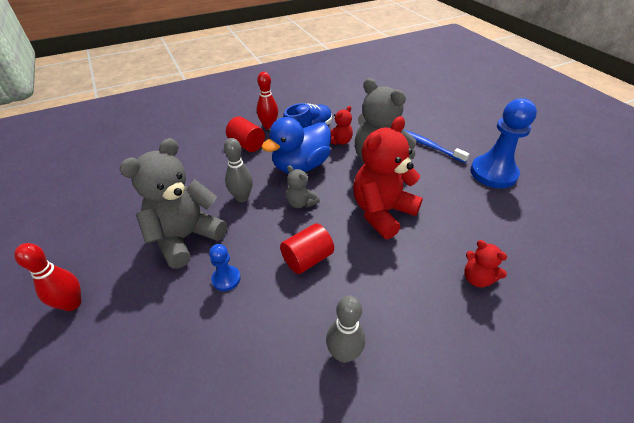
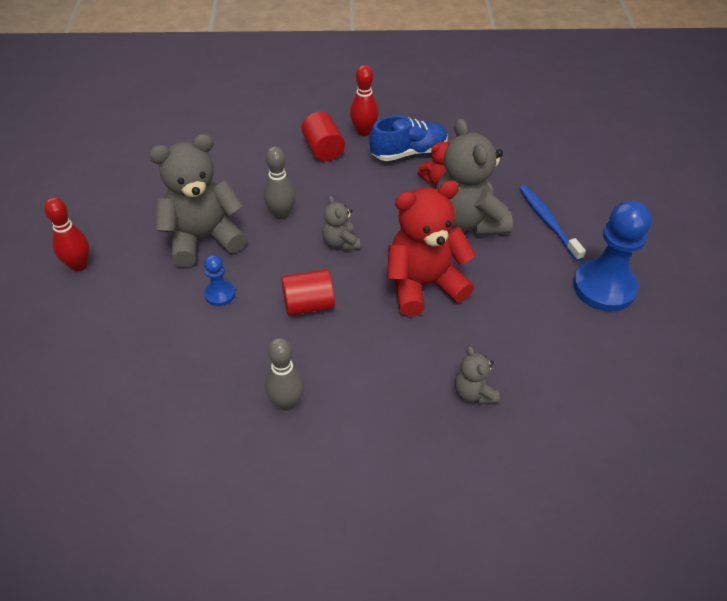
camera: 25 degrees right, 5 degrees up
(301, 166) = (369, 197): blue duck -> none
(477, 278) = (474, 393): red teddy bear -> grey teddy bear

